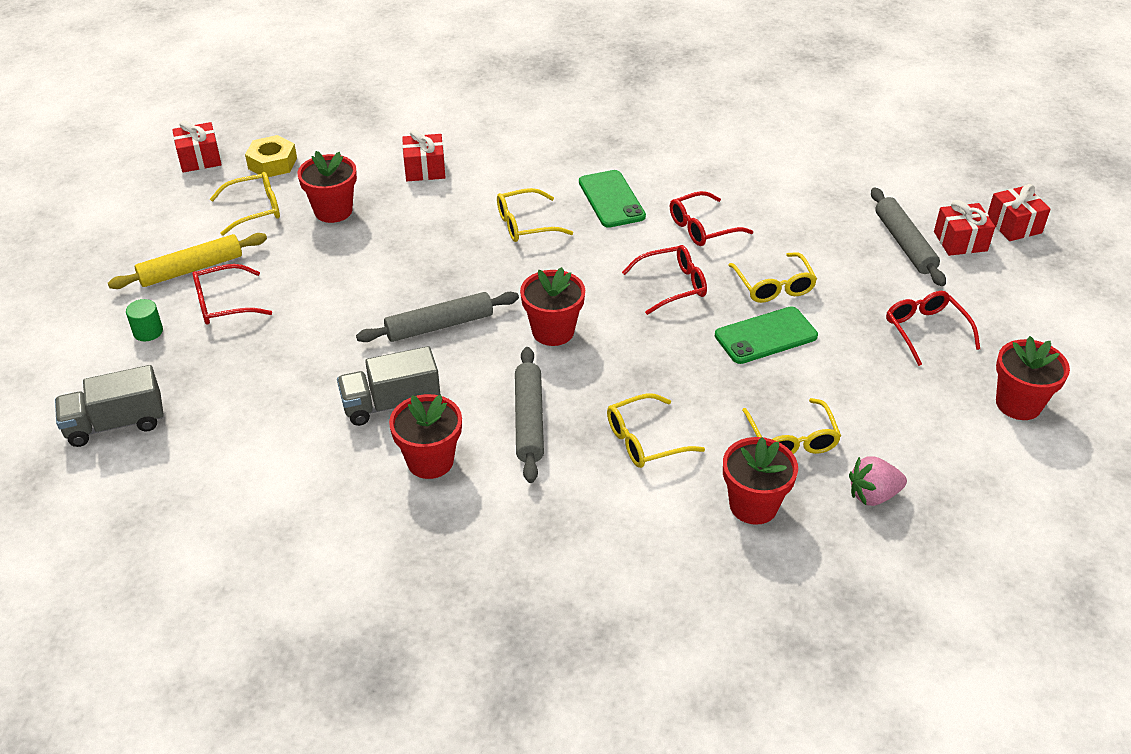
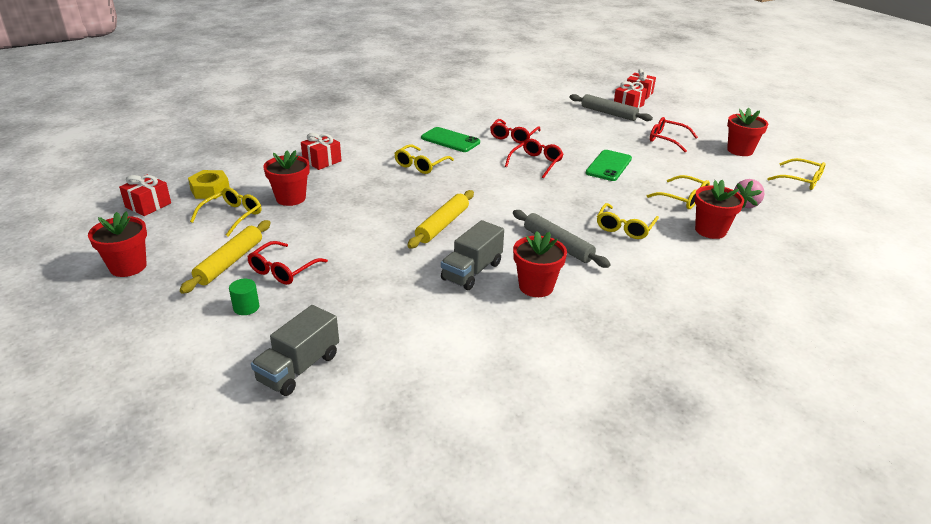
camera: 40 degrees left, 10 degrees down
(439, 325) = (442, 225): grey rolling pin -> yellow rolling pin
(553, 331) = (508, 203): red flower pot -> red flower pot (128, 267)
(774, 286) = (581, 146): yellow glasses -> yellow glasses (801, 180)

